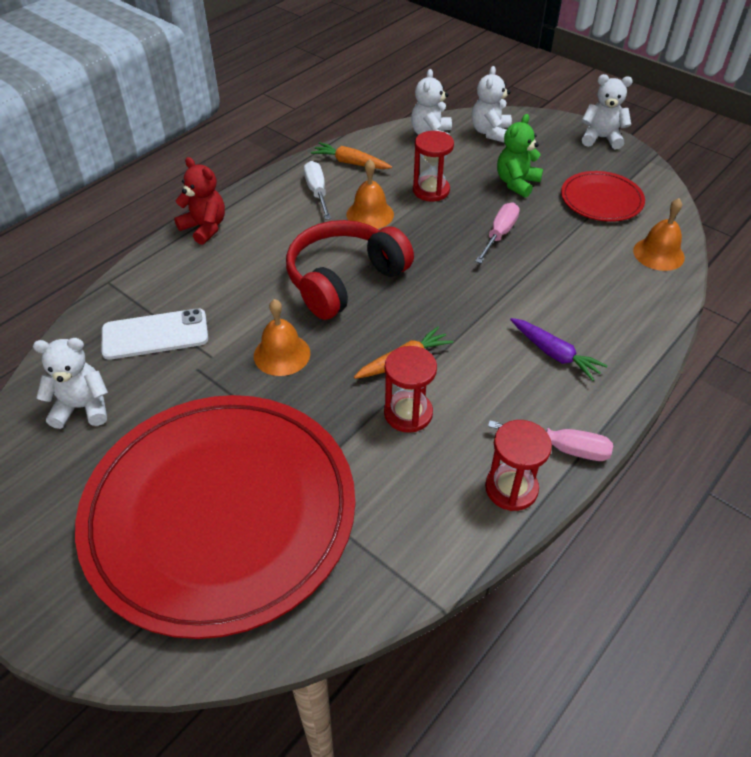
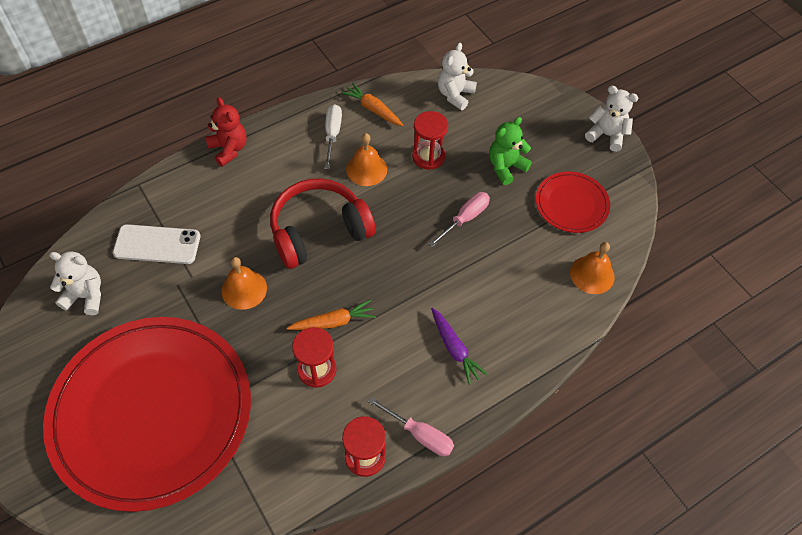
camera: 15 degrees right, 10 degrees up
(490, 132) = (509, 104): white teddy bear -> none

